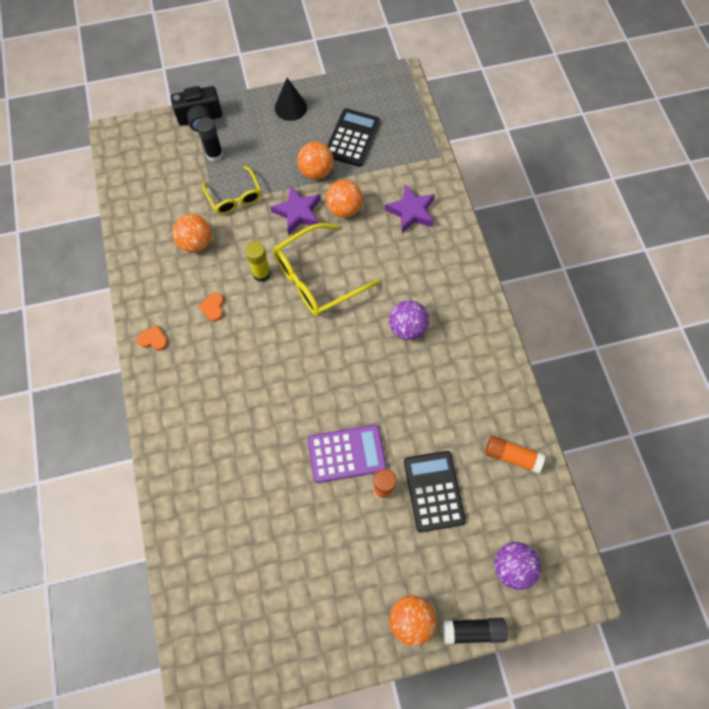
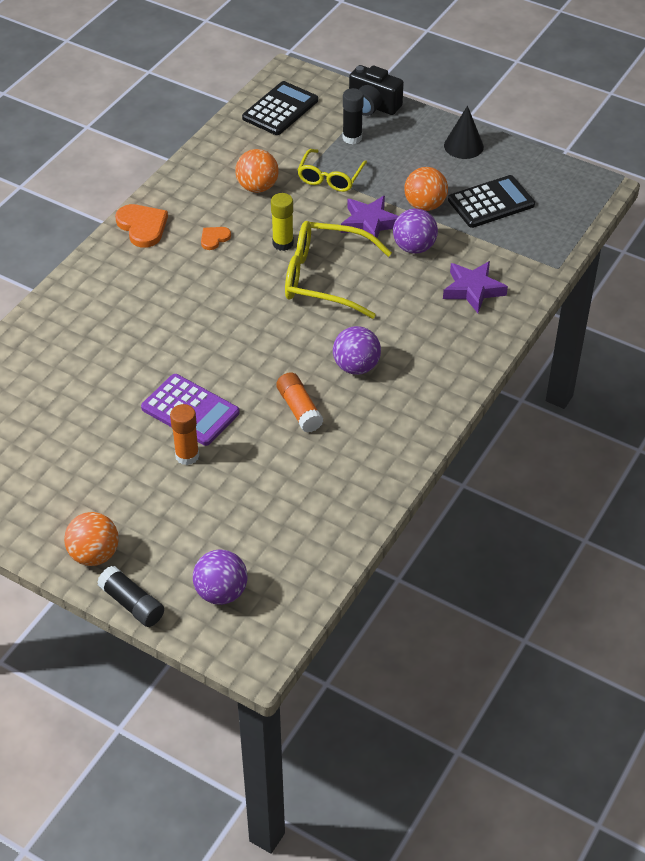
camera: 45 degrees right, 20 degrees down
(153, 339) = (142, 227): orange heart -> orange heart, size x1.78
(344, 209) = (414, 247): orange ball -> purple ball
(433, 491) = (226, 490): black calculator -> black calculator (280, 109)
(511, 456) = (325, 521): orange glue stick -> orange glue stick (299, 409)

